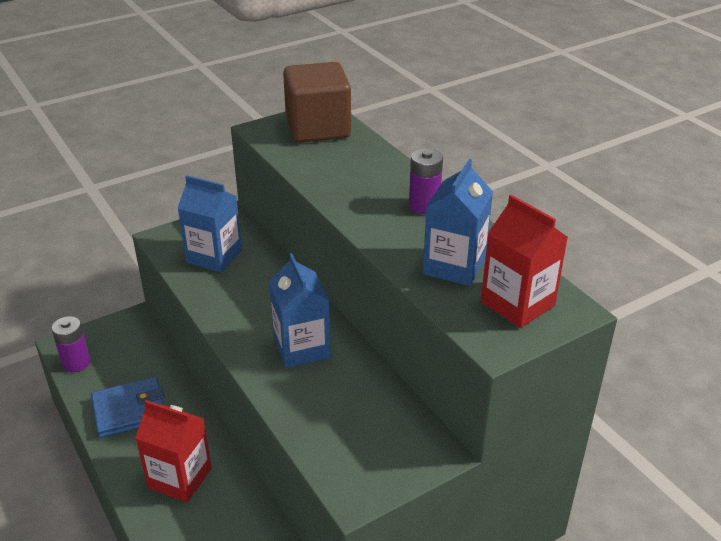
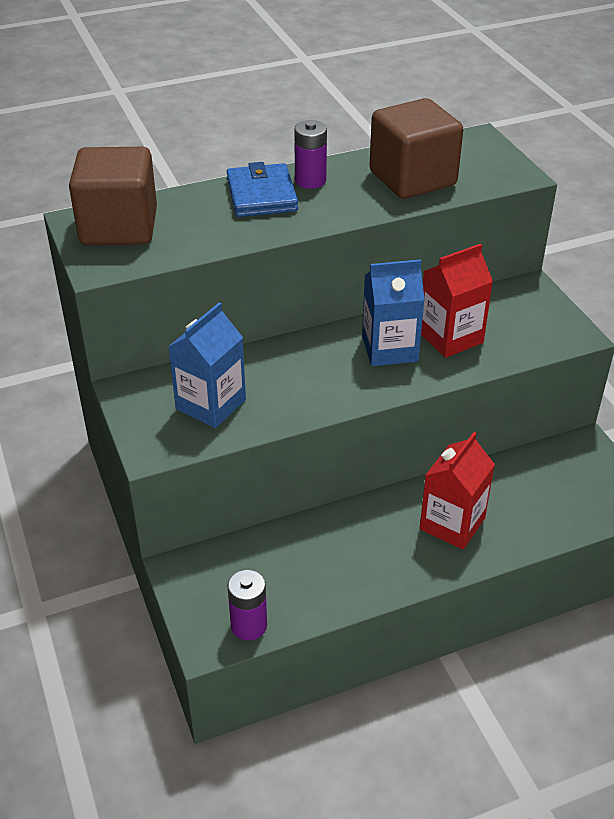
camera: 80 degrees left, 5 degrees up
(130, 410) = (346, 567): blue wallet -> blue wallet (262, 195)
(454, 266) = (412, 178): blue carton -> brown cube
(517, 304) = (470, 158): red carton -> red carton (450, 337)

